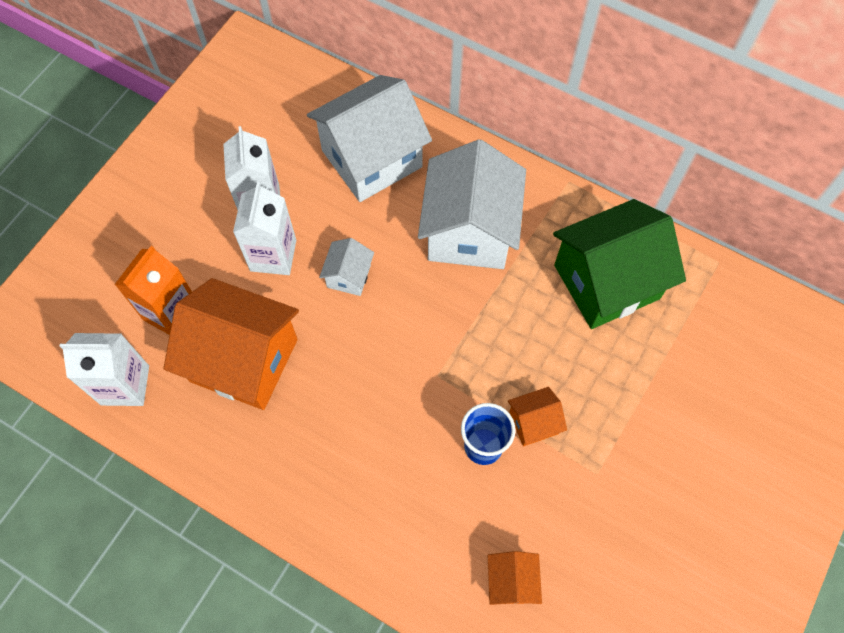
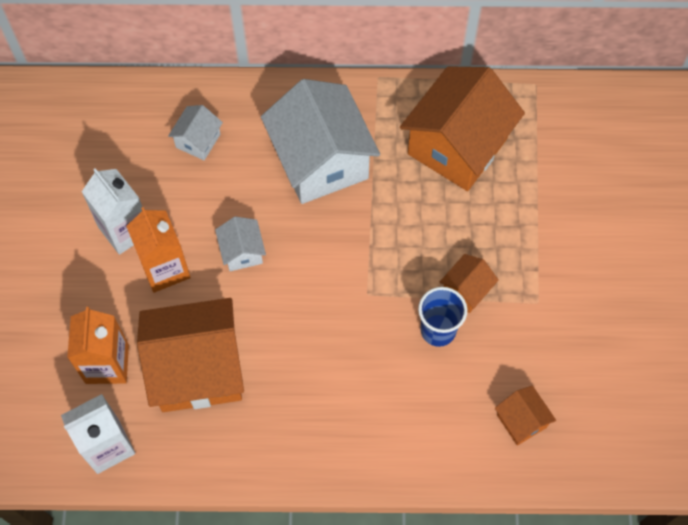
camera: 30 degrees left, 0 degrees up
(273, 255) = (165, 268): white carton -> orange carton
(372, 158) = (198, 141): white house -> white house, size x0.46
(606, 282) = (457, 146): green house -> orange house

